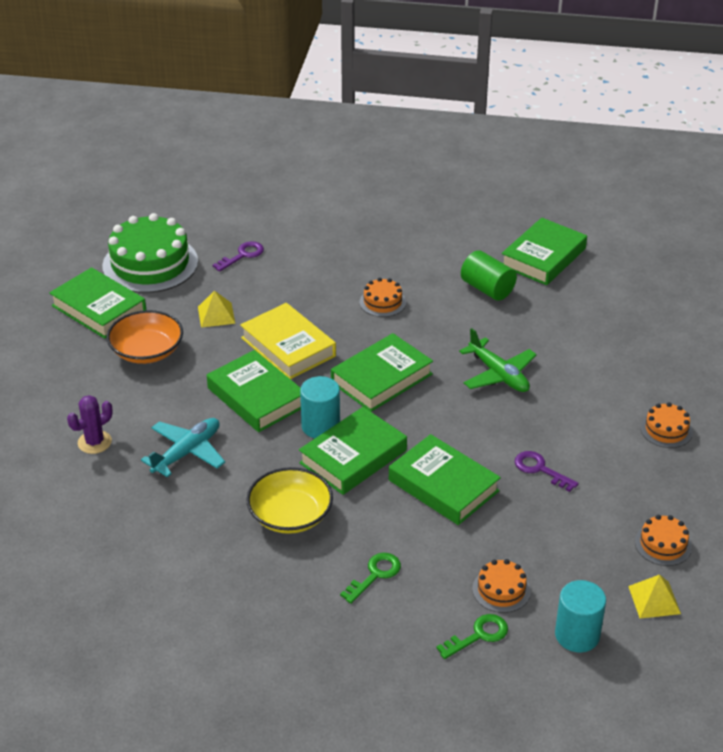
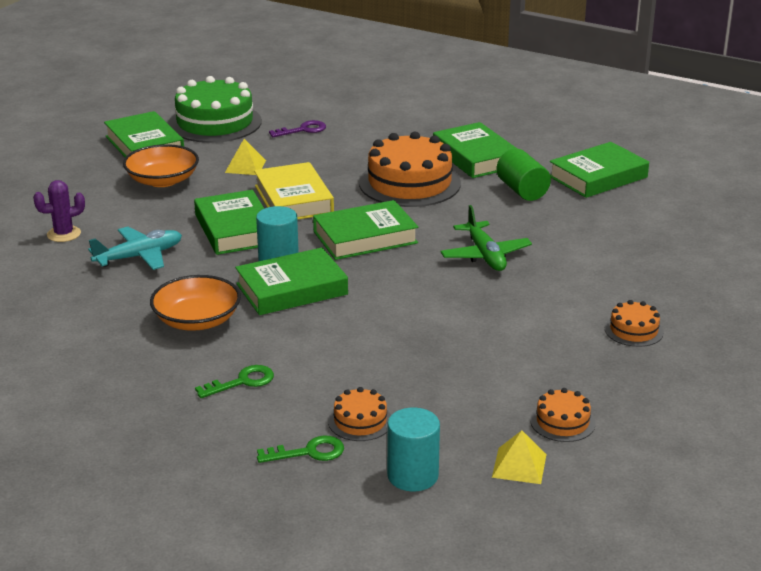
camera: 20 degrees right, 10 degrees down
(290, 515) = (197, 320): yellow bowl -> orange bowl
(382, 302) = (409, 183): orange cake -> orange cake, size x2.10
(443, 485) = (364, 328): green book -> green book (475, 157)
(540, 469) = (473, 335): purple key -> none

